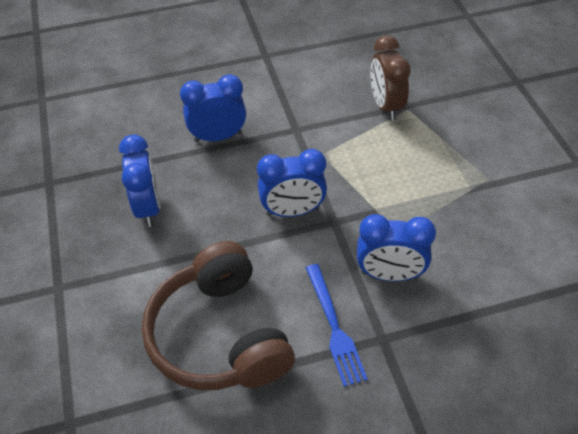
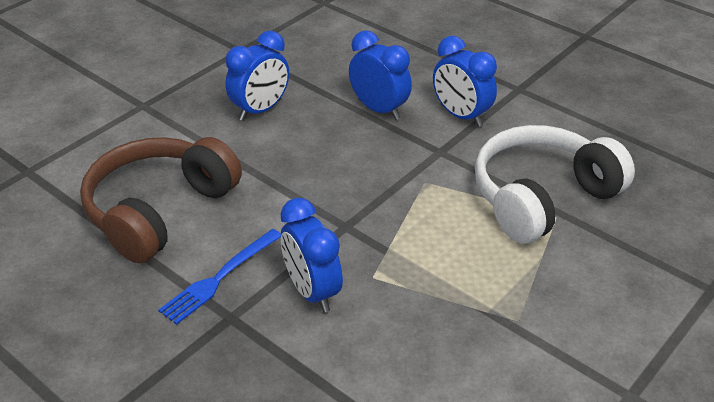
camera: 55 degrees right, 10 degrees down
(292, 211) = (333, 194): blue clock -> blue clock (461, 116)
(385, 106) = (542, 197): brown clock -> white headphones

